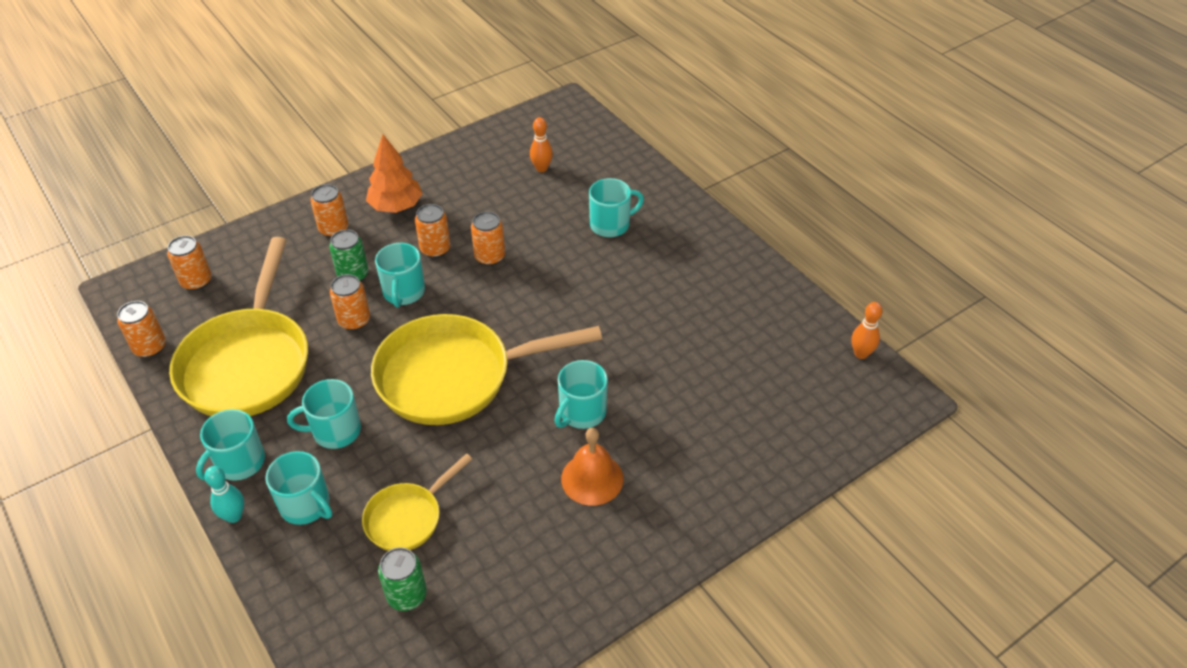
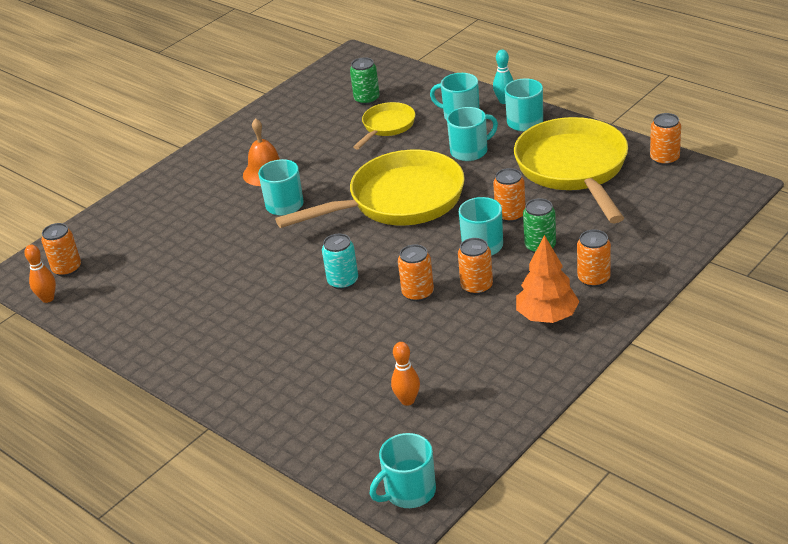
camera: 170 degrees right, 10 degrees down
(196, 281) = (680, 207): orange can -> orange can (67, 269)
(552, 289) = (343, 281): none -> turquoise can
(611, 224) = (304, 355): turquoise mug -> turquoise mug (409, 491)

